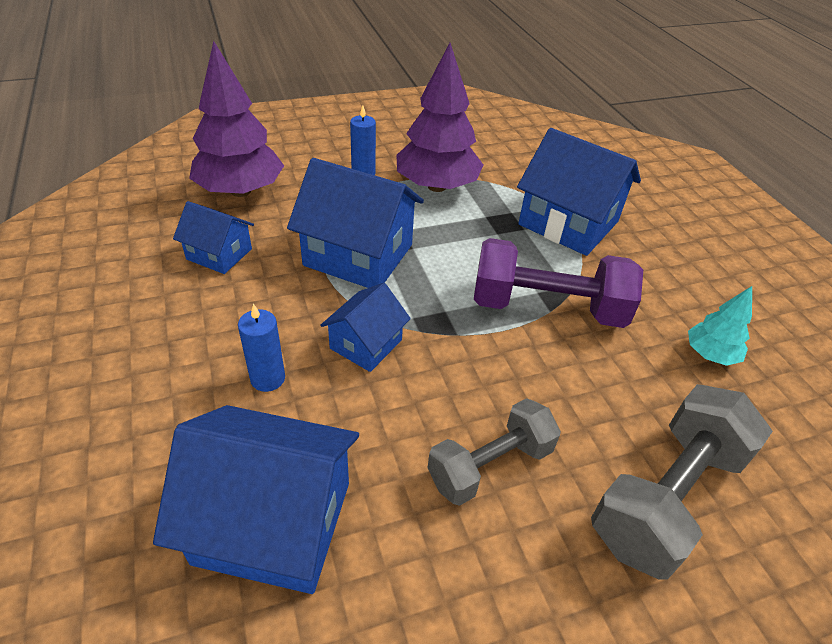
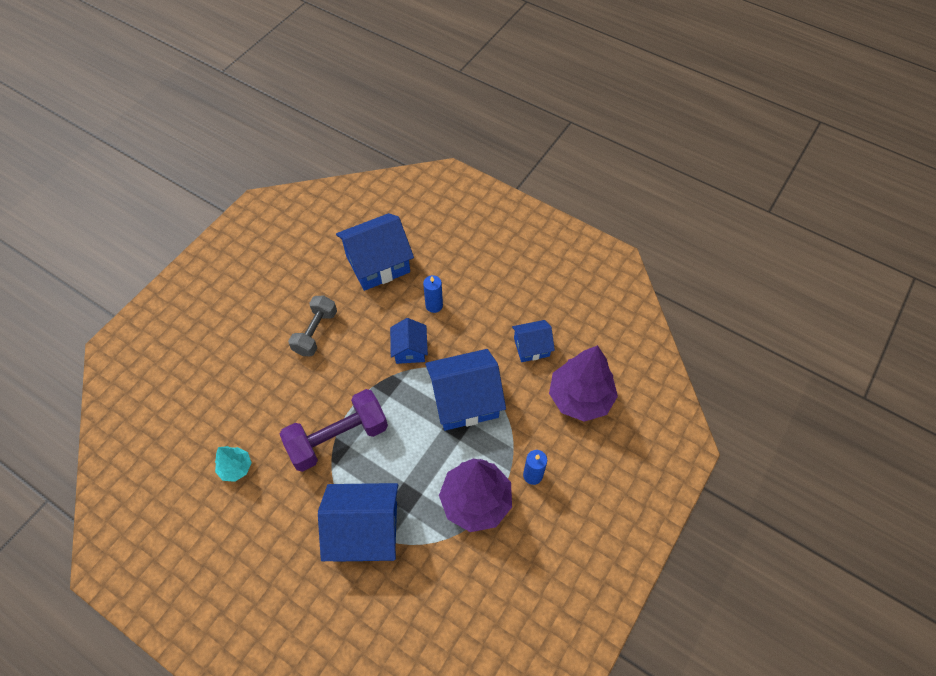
camera: 145 degrees right, 15 degrees up
(667, 497) = (237, 367): grey dumbbell -> none

